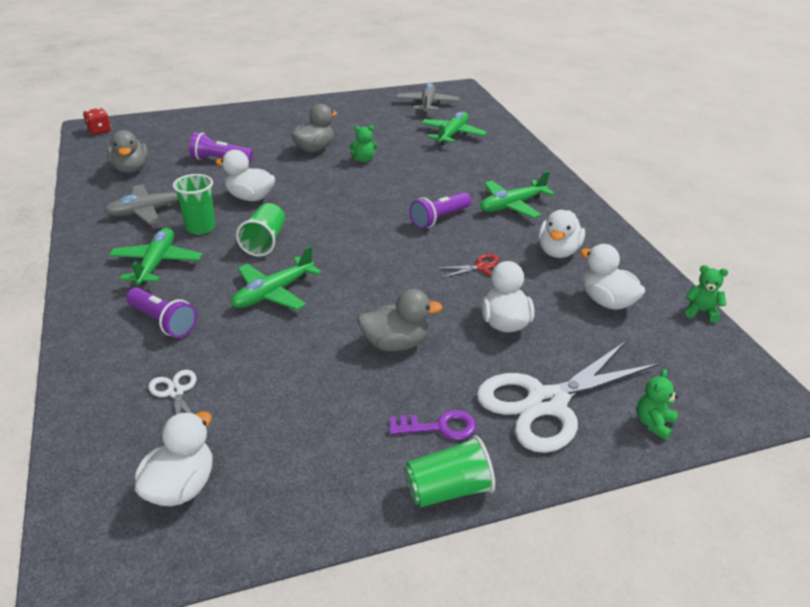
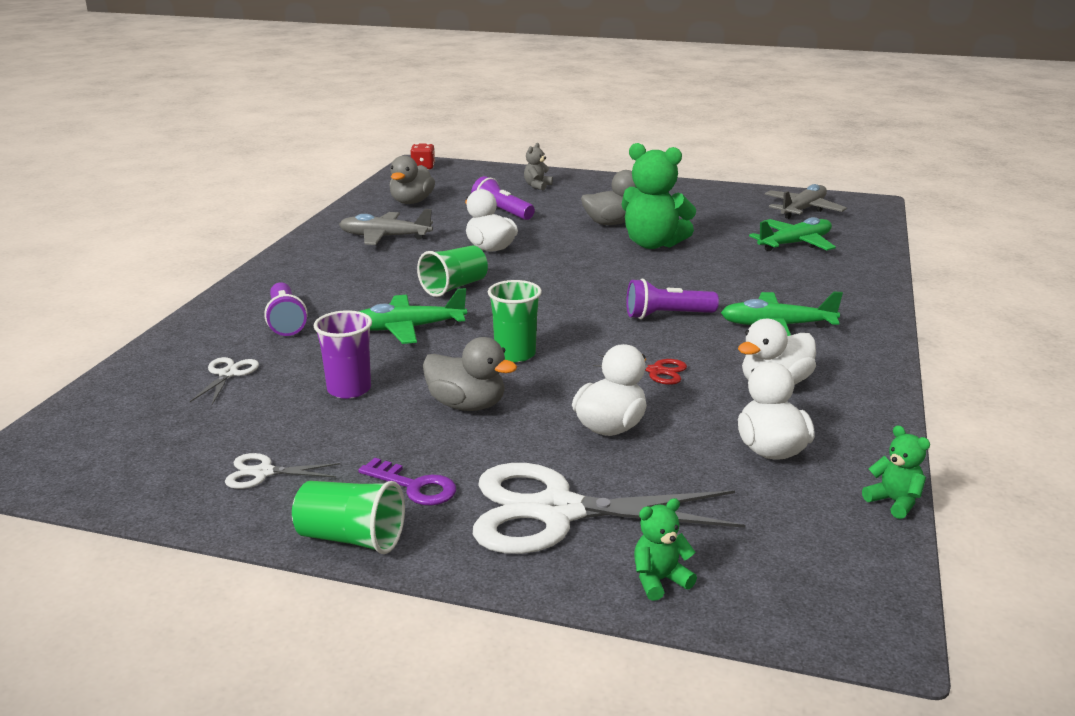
camera: 35 degrees right, 10 degrees down
(157, 263) = (338, 277): green plane -> none
(181, 487) = (143, 440): white duck -> none
(200, 228) = (411, 260): green cup -> green cup (515, 354)
(219, 127) = (537, 186): none -> grey teddy bear
(294, 365) = (349, 389): none -> purple cup
(318, 468) = (263, 472): none -> white scissors
(364, 160) = (653, 244): green teddy bear -> green teddy bear, size x2.12

